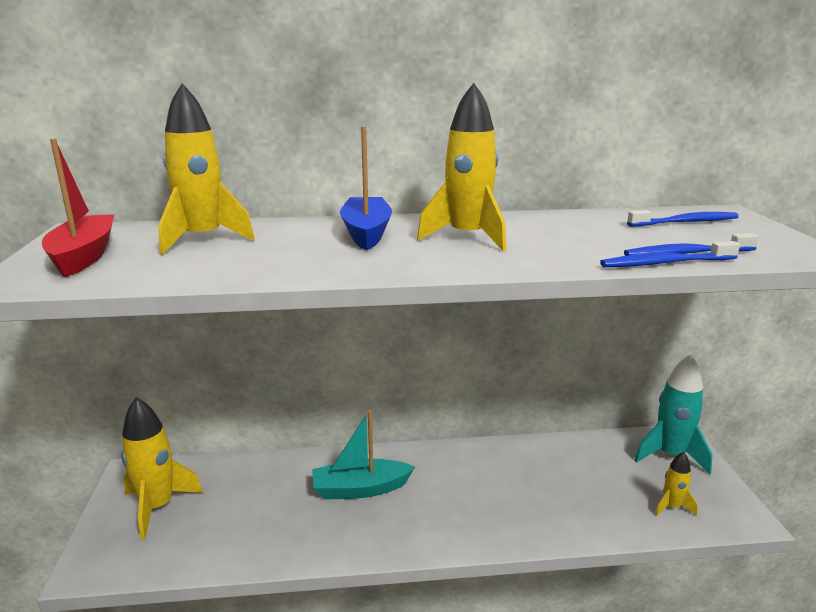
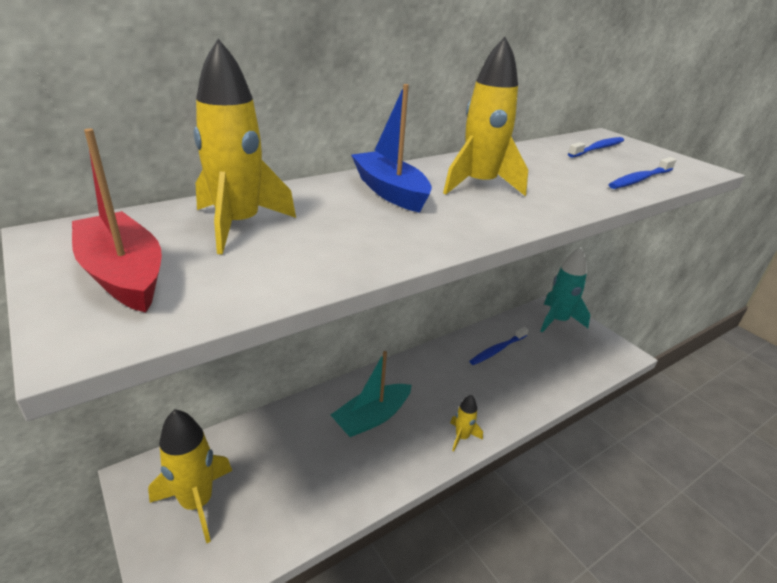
camera: 30 degrees left, 10 degrees up
(665, 263) = (641, 191): blue toothbrush -> blue toothbrush (497, 350)
(671, 507) = (584, 360): yellow rocket -> yellow rocket (462, 437)

